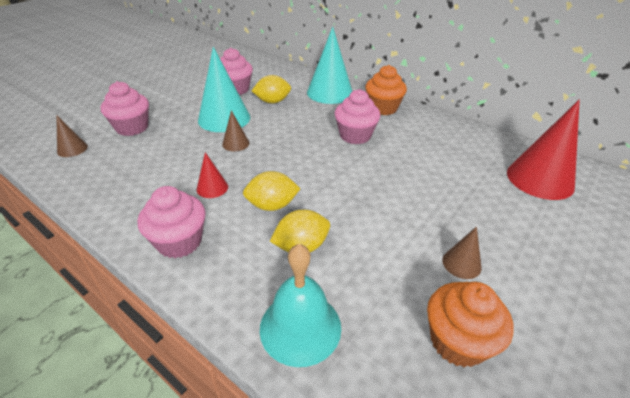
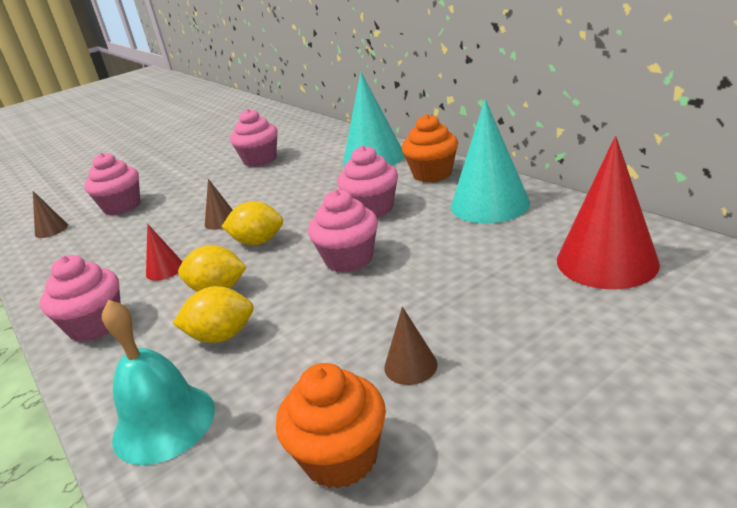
camera: 20 degrees right, 10 degrees down
(224, 118) = (226, 193): turquoise cone -> turquoise cone (489, 204)
(272, 102) = (294, 172): yellow lemon -> yellow lemon (258, 242)
(363, 178) = (349, 259): none -> pink cupcake

